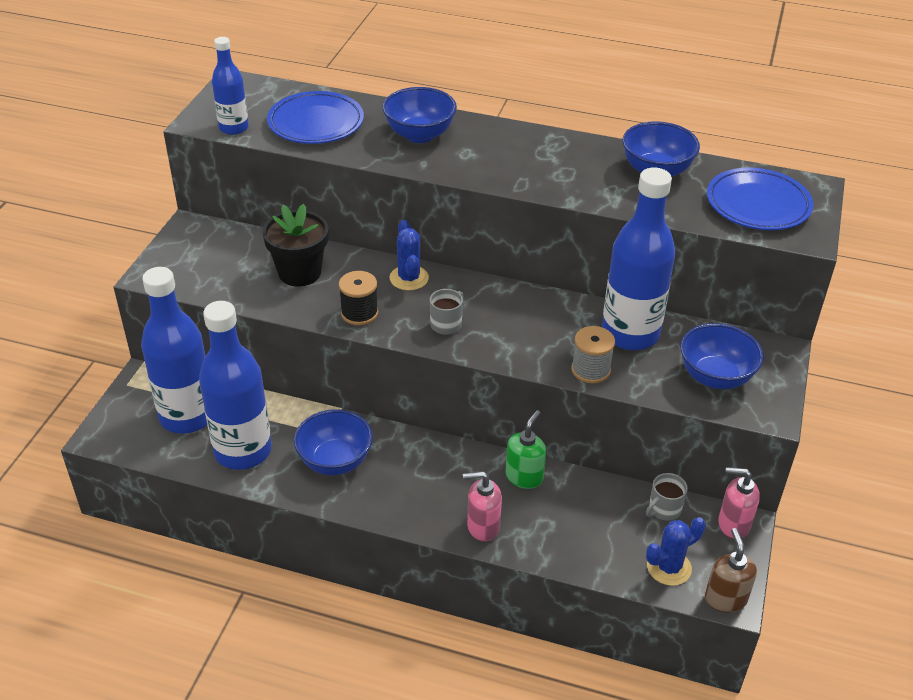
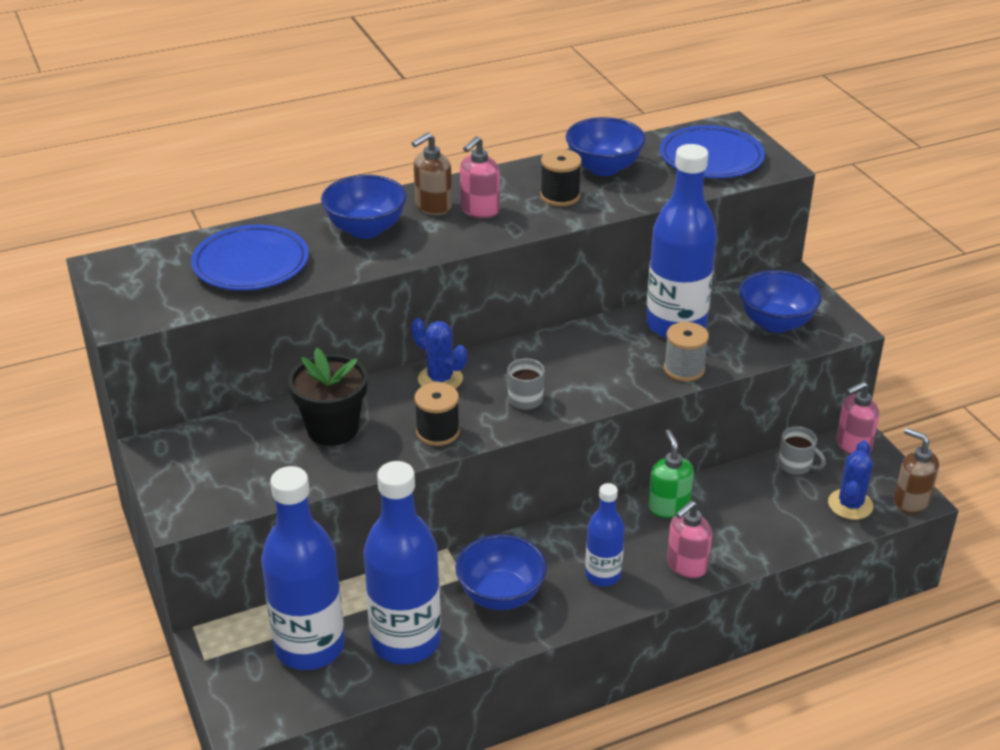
camera: 40 degrees left, 5 degrees down
(234, 128) = (172, 307): blue bottle -> blue bottle (603, 575)
(487, 141) = (433, 207): none -> brown soap dispenser
(515, 159) = (479, 210): none -> pink soap dispenser
(590, 176) = (560, 196): none -> black spool
(664, 509) = (796, 465): grey mug -> grey mug turned 60 degrees counterclockwise

